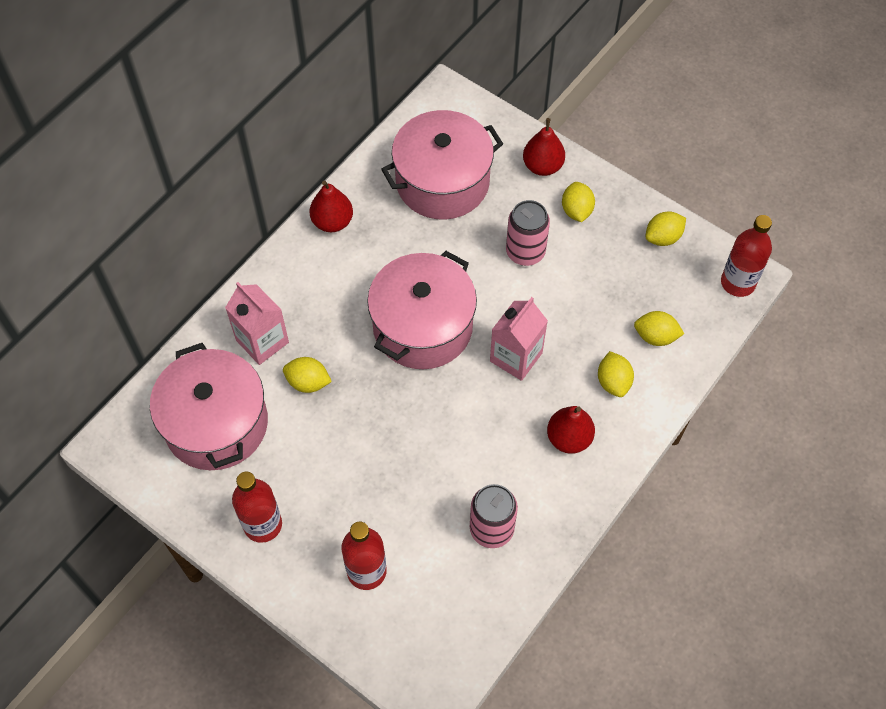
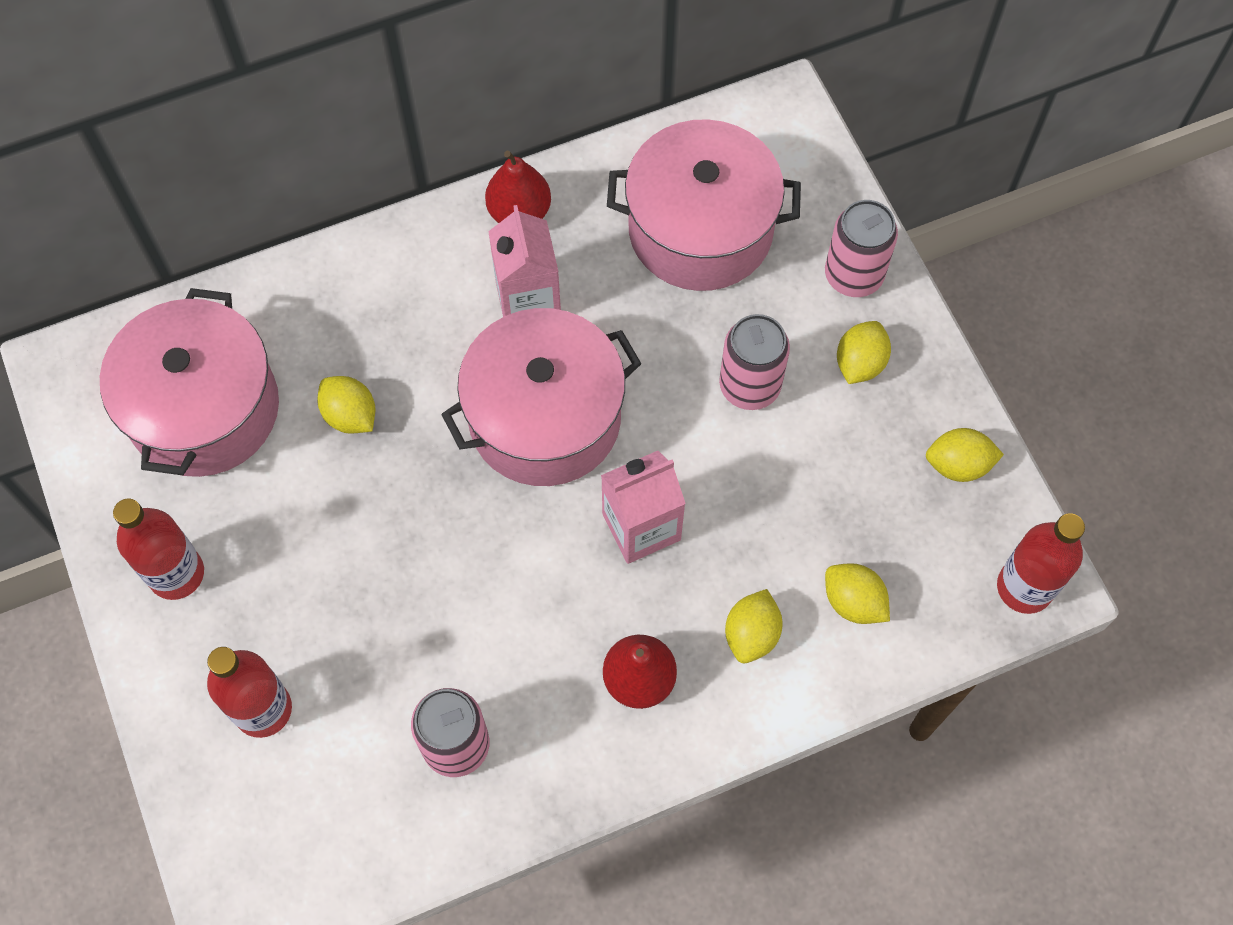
camera: 30 degrees right, 5 degrees up
(262, 341) = (328, 329): pink carton -> pink carton (528, 300)
(542, 166) = (853, 275): red pear -> pink can

